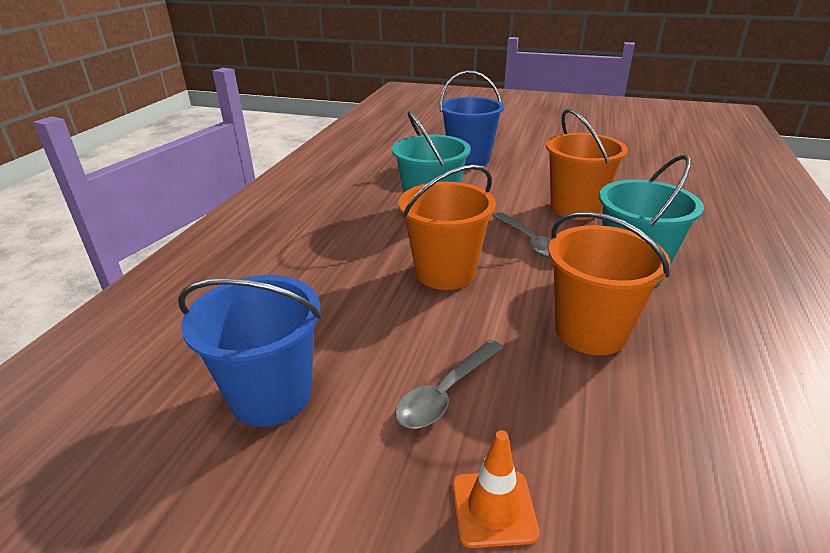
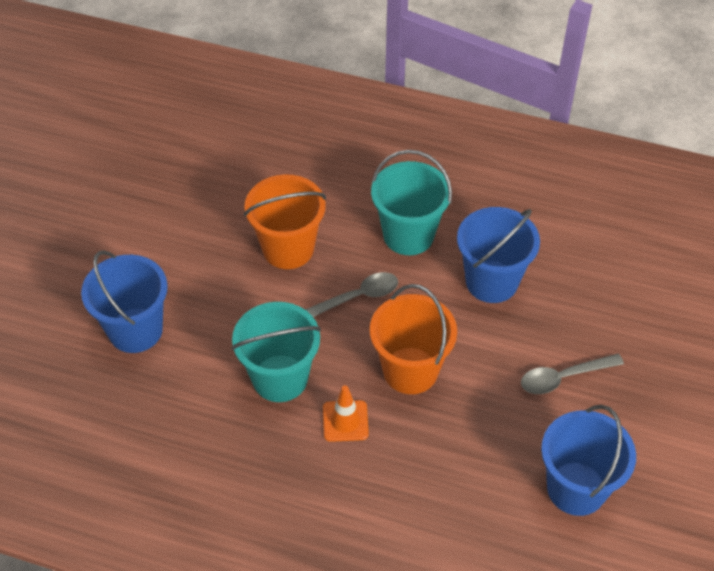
camera: 90 degrees left, 20 degrees up
(445, 393) = (563, 377): grey spoon -> grey spoon turned 120 degrees clockwise
(493, 508) = (648, 359): orange traffic cone -> orange traffic cone (345, 421)
(590, 331) = (491, 281): orange bucket -> blue bucket

